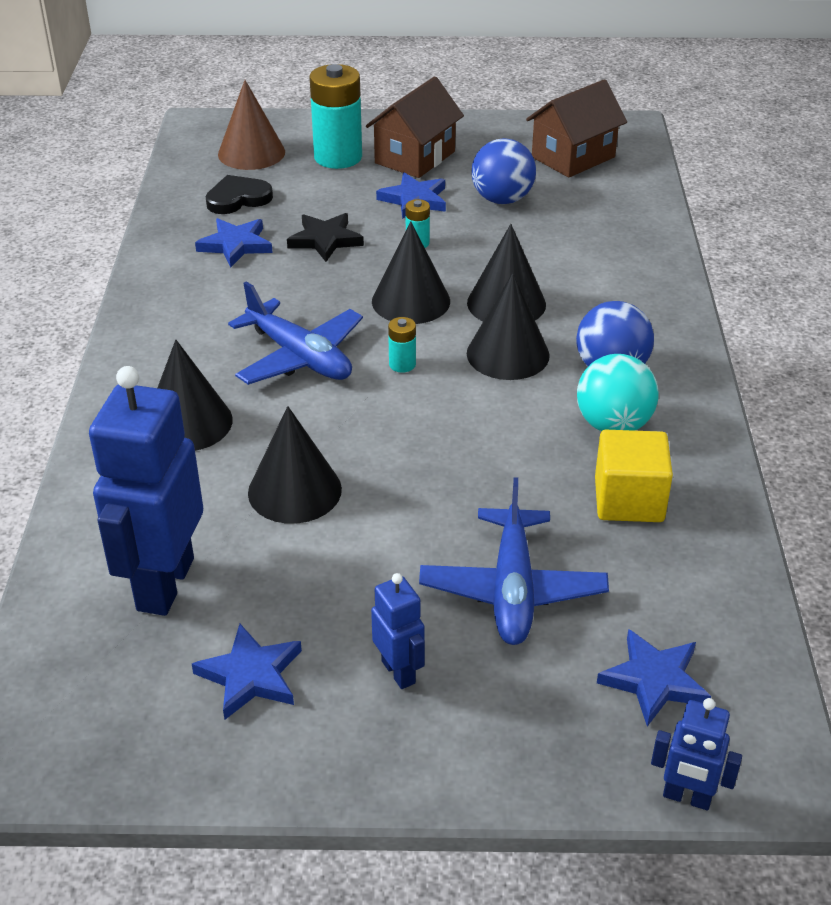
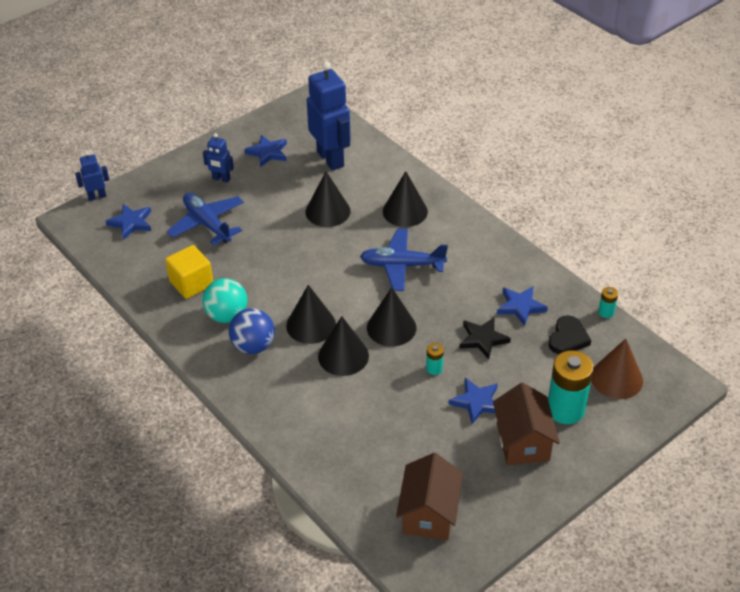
camera: 140 degrees right, 5 degrees up
(402, 364) = (352, 289): turquoise battery -> turquoise battery (606, 312)
(502, 199) = (428, 437): blue ball -> none

